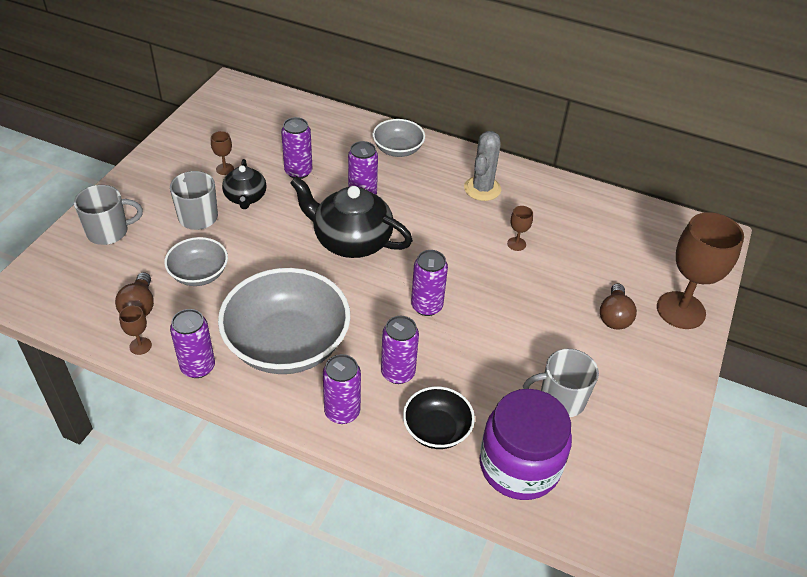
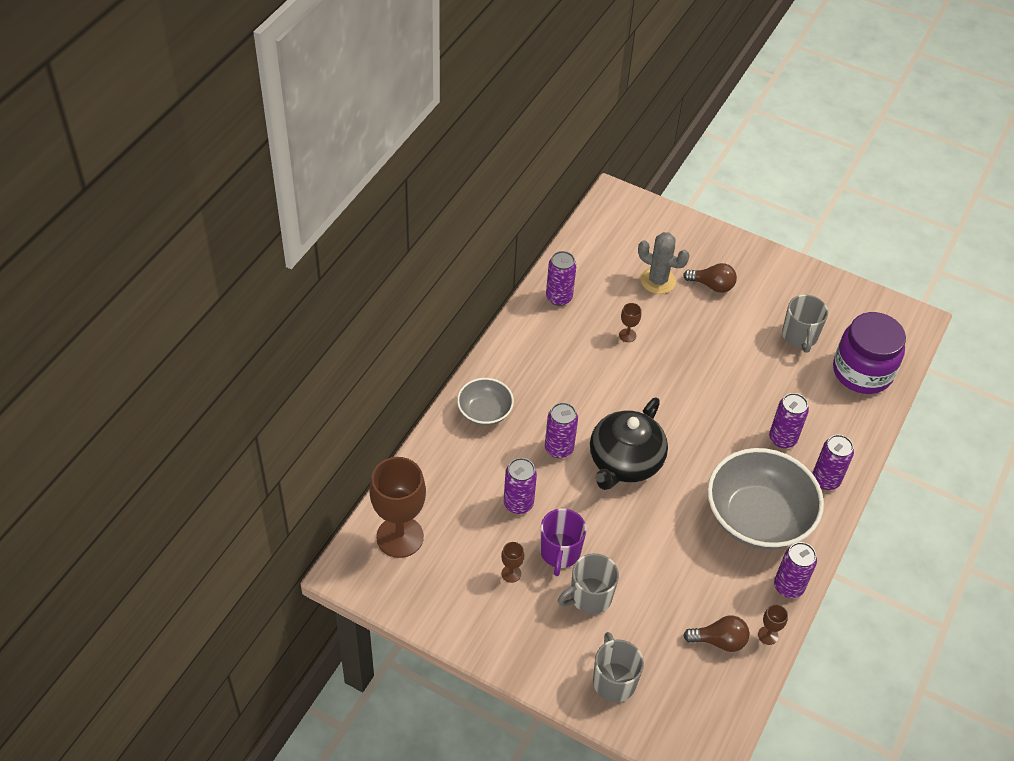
camera: 85 degrees left, 5 degrees up
(199, 274) = (674, 591): grey bowl -> none
(245, 197) = (560, 552): black teapot -> purple mug
(426, 306) = (707, 411): purple can -> purple can (559, 297)
(436, 429) = (836, 418): black bowl -> none
(482, 189) = (550, 349): grey cactus -> grey cactus (658, 281)
(680, 310) = (703, 242): brown goblet -> brown goblet (400, 537)

